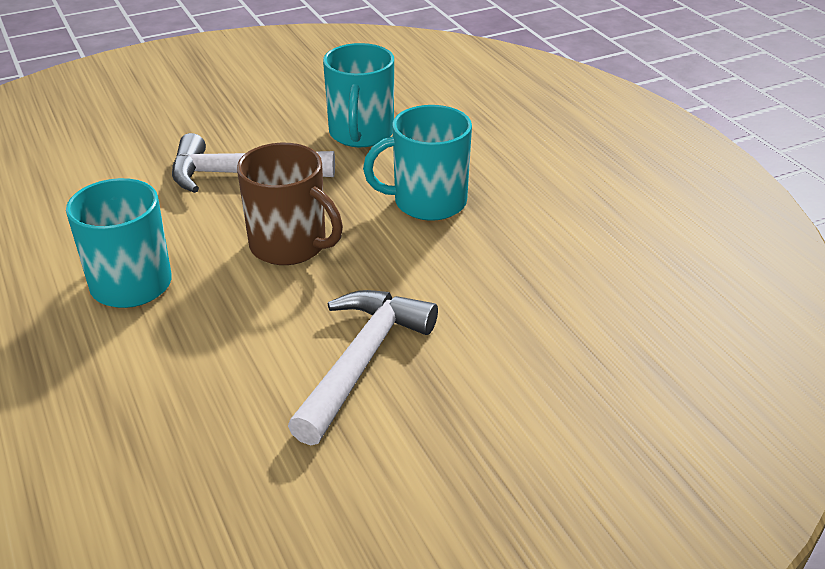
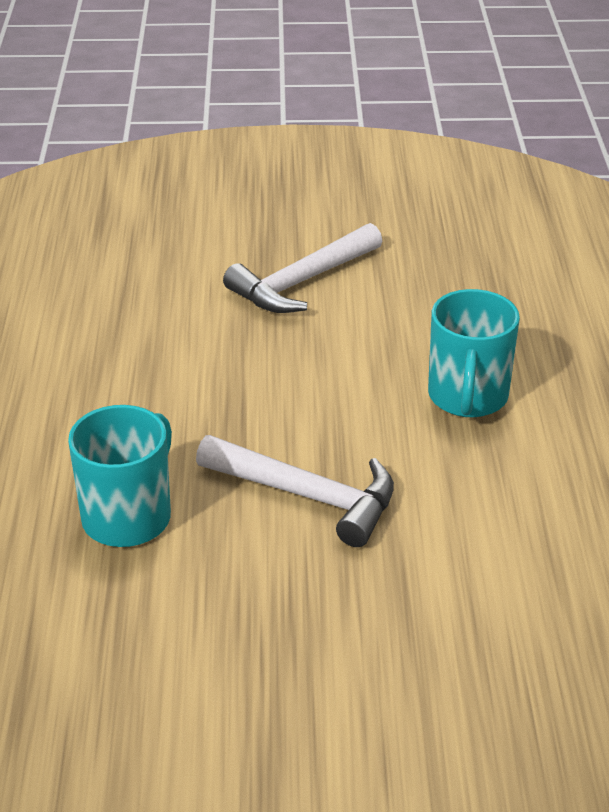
camera: 155 degrees left, 0 degrees up
(290, 245) = (302, 391): brown mug -> none
(428, 202) = (135, 398): turquoise mug -> none

